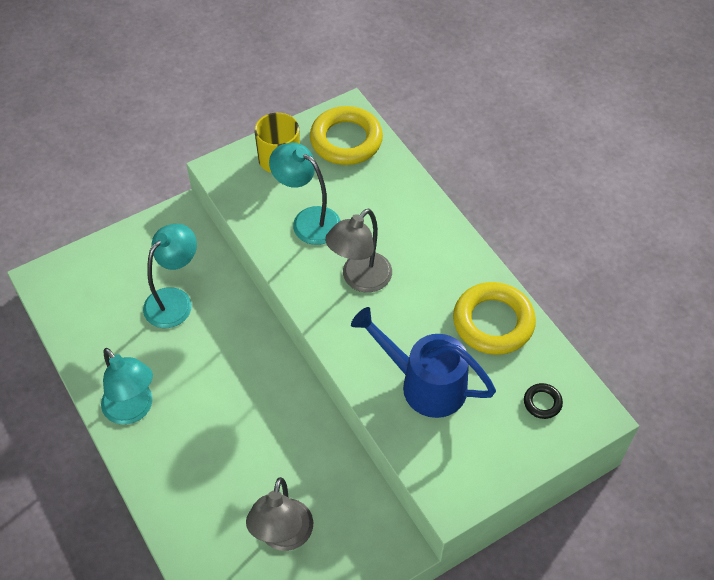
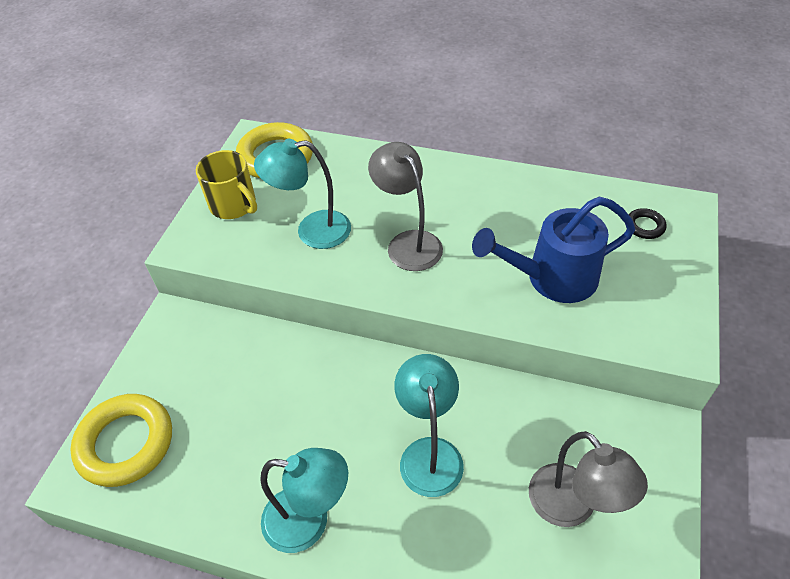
camera: 40 degrees left, 5 degrees down
(175, 300) = (244, 391): turquoise lamp -> turquoise lamp (429, 453)
(360, 279) = (408, 243): grey lamp -> grey lamp turned 150 degrees clockwise
(493, 322) = (542, 200): yellow ring -> yellow ring (126, 443)

